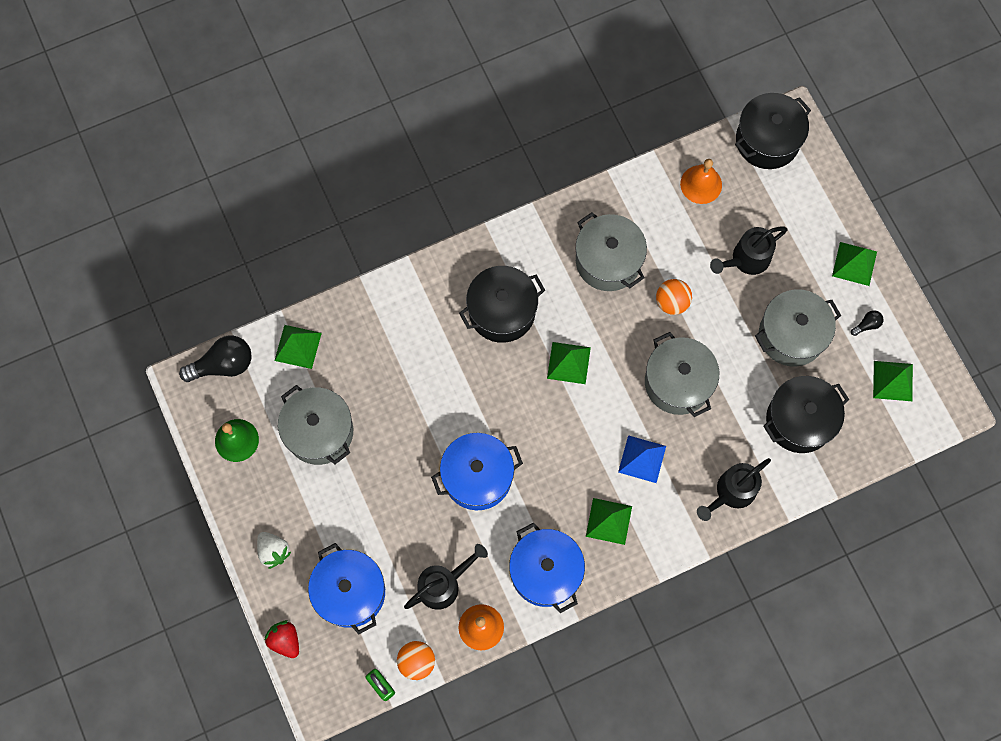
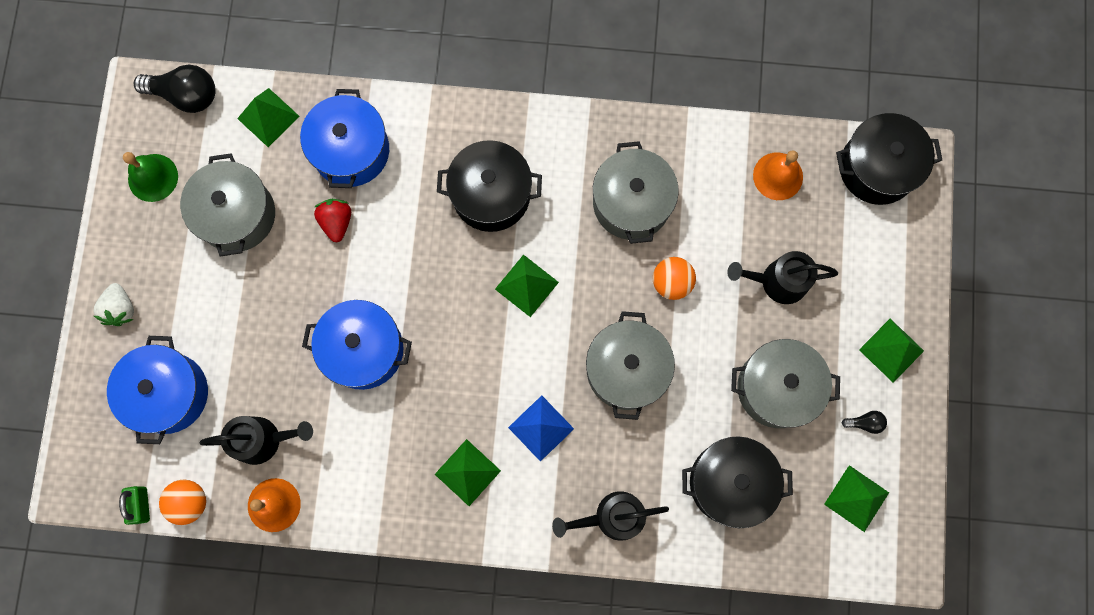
camera: 30 degrees right, 5 degrees up
(285, 640) = (77, 404): red strawberry -> red strawberry (337, 222)
(545, 572) = (372, 487): blue pot -> blue pot (351, 150)

